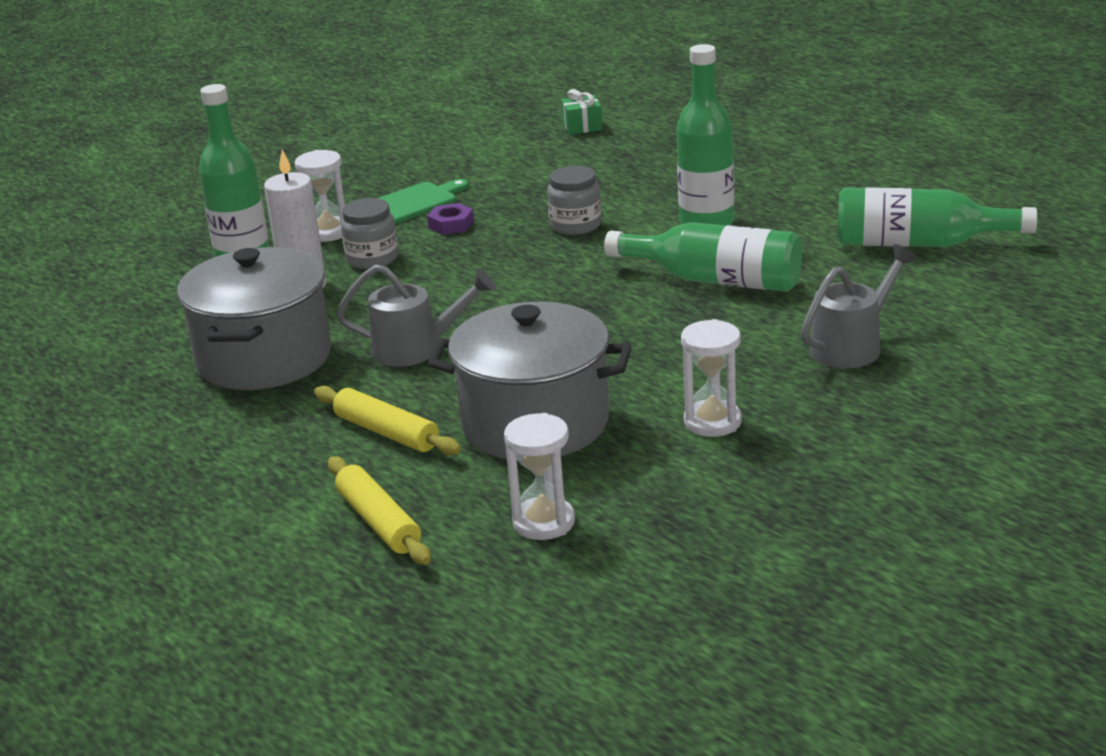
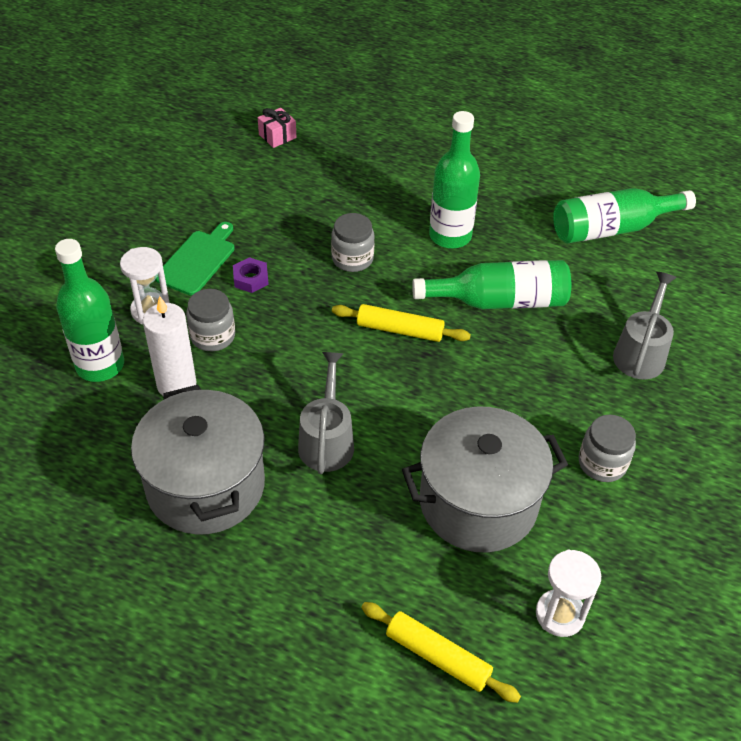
camera: 30 degrees left, 20 degrees up
(387, 432) = (371, 548): yellow rolling pin -> yellow rolling pin (400, 330)
(417, 349) = (327, 439): grey watering can -> grey watering can turned 60 degrees counterclockwise
(582, 126) = (277, 136): green gift -> pink gift
(712, 422) = (602, 463): white hourglass -> grey jar

